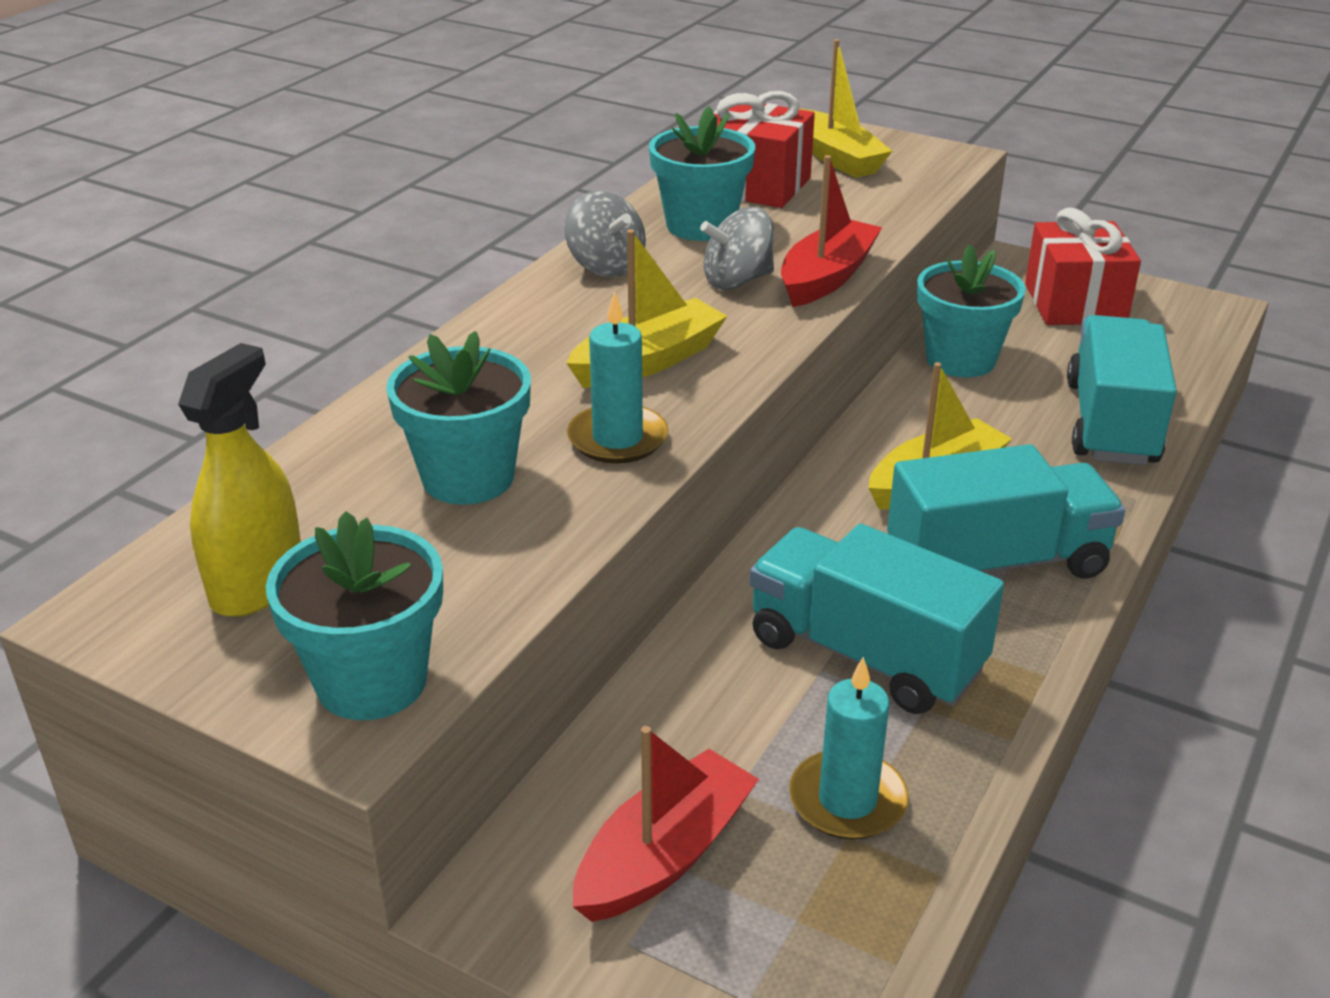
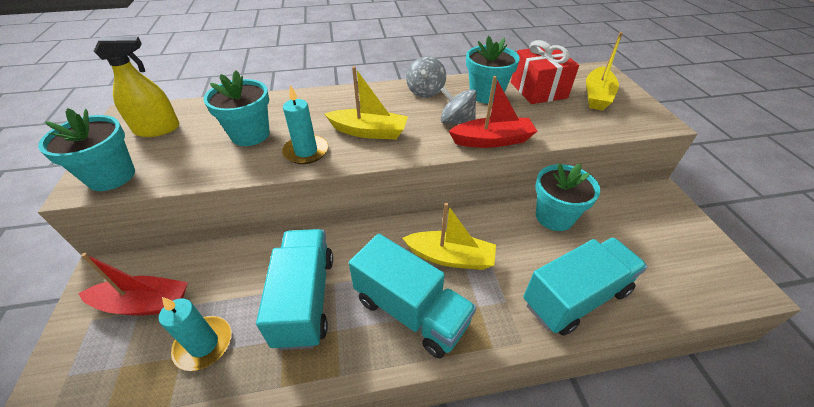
camera: 50 degrees right, 10 degrees up
(1074, 303) = (660, 230): red gift -> none

